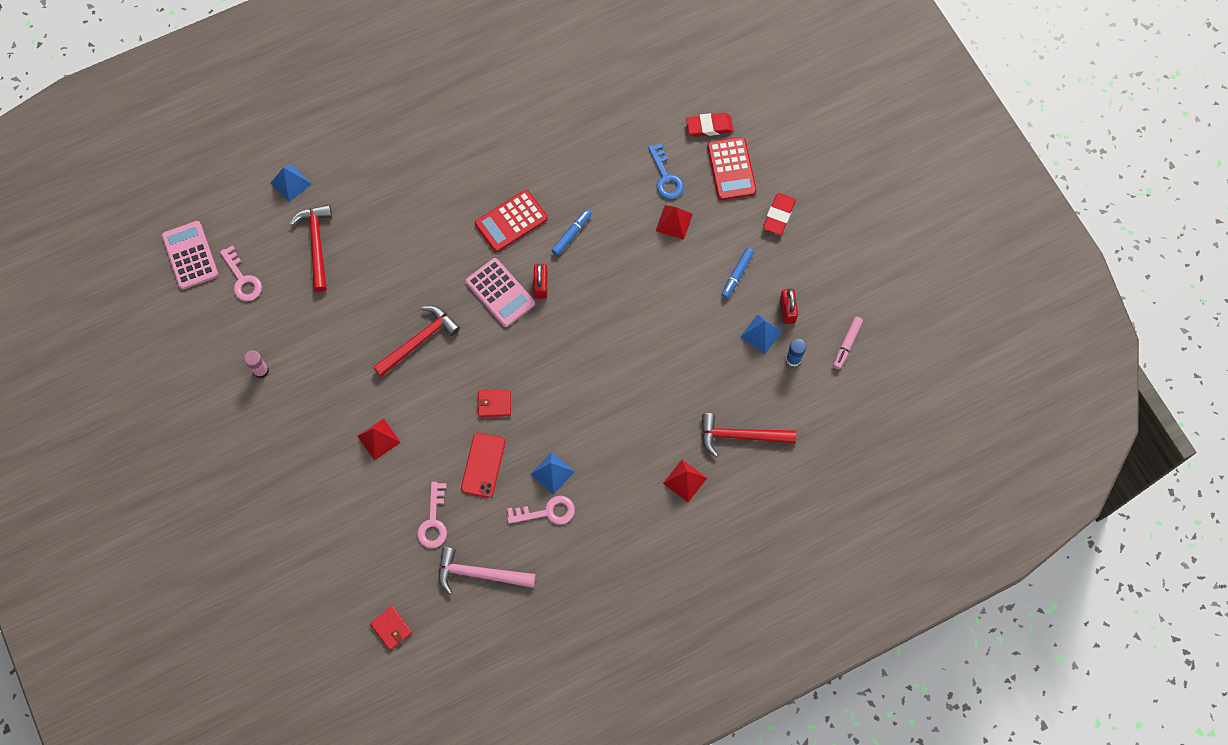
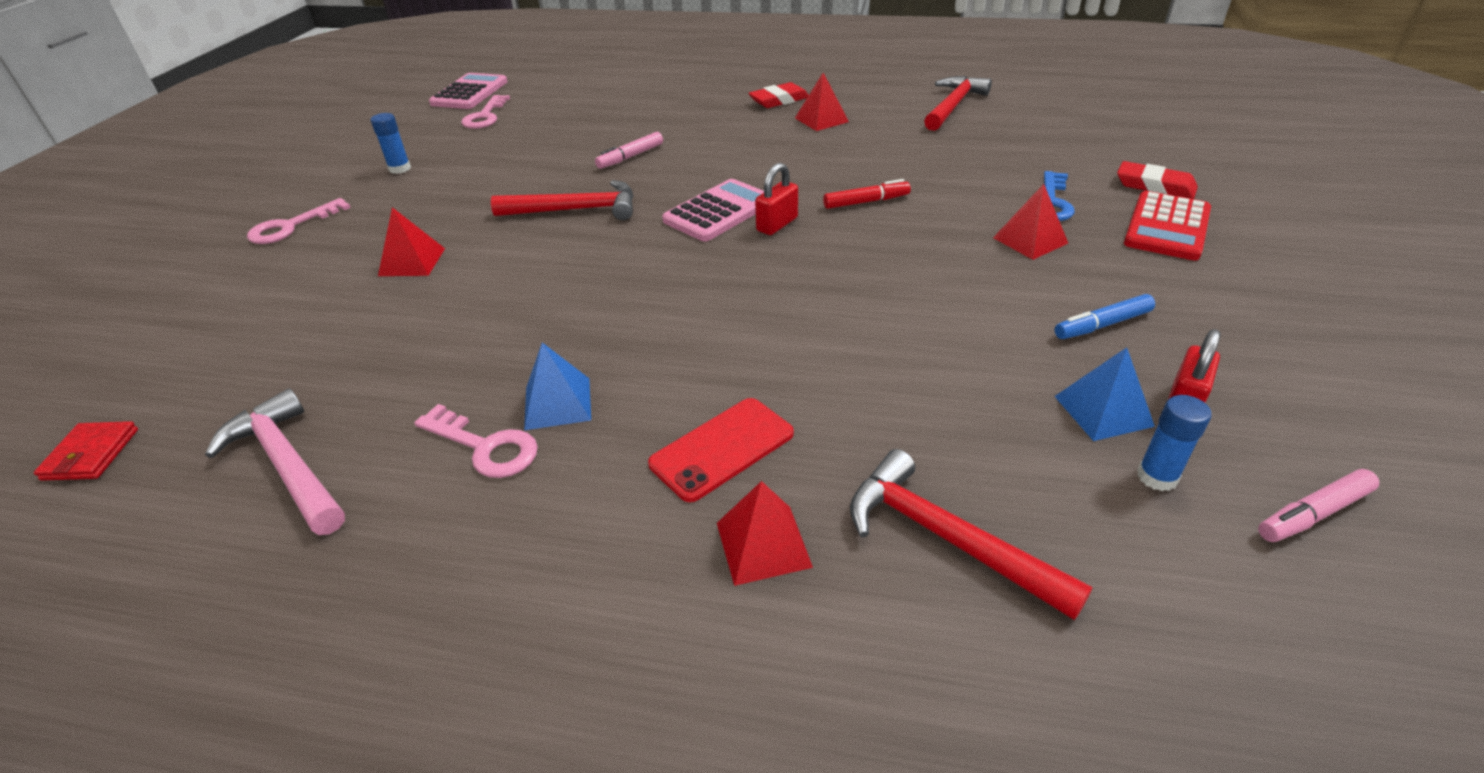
camera: 40 degrees right, 30 degrees down
(261, 370) = (400, 169): pink glue stick -> blue glue stick
(291, 183) = (613, 86): blue pyramid -> none
(316, 244) = (580, 120): red hammer -> red hammer (953, 106)
(396, 268) = (630, 157): none -> pink marker
(433, 521) = (337, 367): pink key -> pink key (291, 227)
(478, 151) = (821, 120): none -> red pyramid
(483, 465) = (482, 344): red phone -> red phone (722, 449)
(494, 404) = (582, 294): red wallet -> none
(500, 293) = (719, 211): pink calculator -> pink calculator turned 135 degrees counterclockwise
(511, 221) = (800, 170): red calculator -> none
(571, 234) = (866, 202): blue marker -> red marker
(778, 215) = (1230, 293): red eraser -> red eraser (779, 100)

